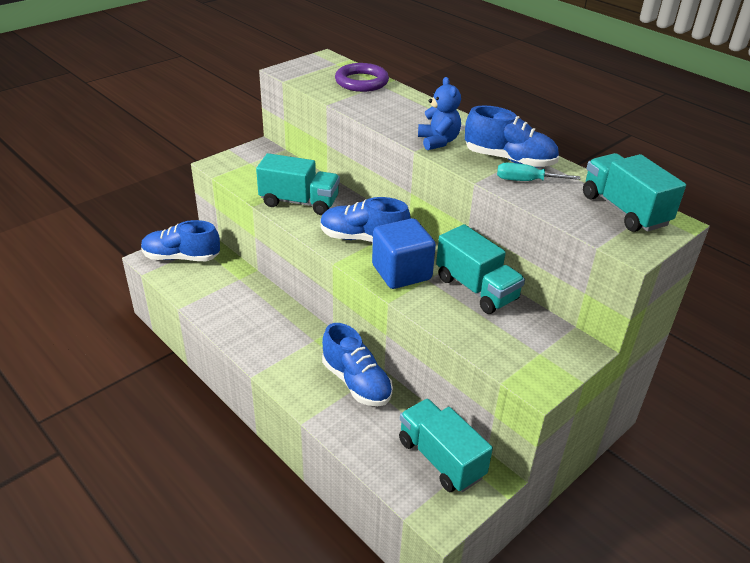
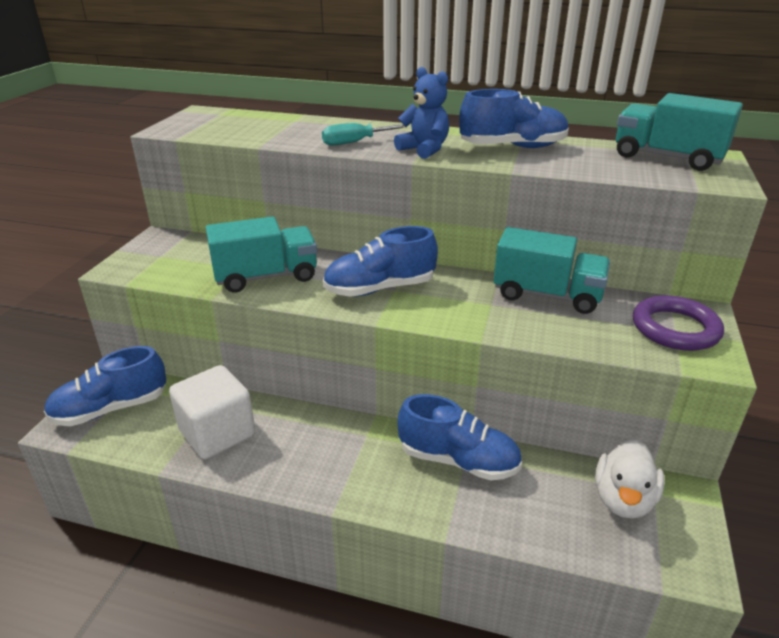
camera: 30 degrees left, 5 degrees down
(227, 299) = (217, 433): none -> white cube
(361, 82) = (271, 122): purple ring -> purple ring (675, 328)
(401, 272) = (458, 307): blue cube -> none
(441, 458) = (623, 500): turquoise truck -> white duck
(526, 181) = (554, 159): turquoise screwdriver -> turquoise screwdriver (354, 142)

